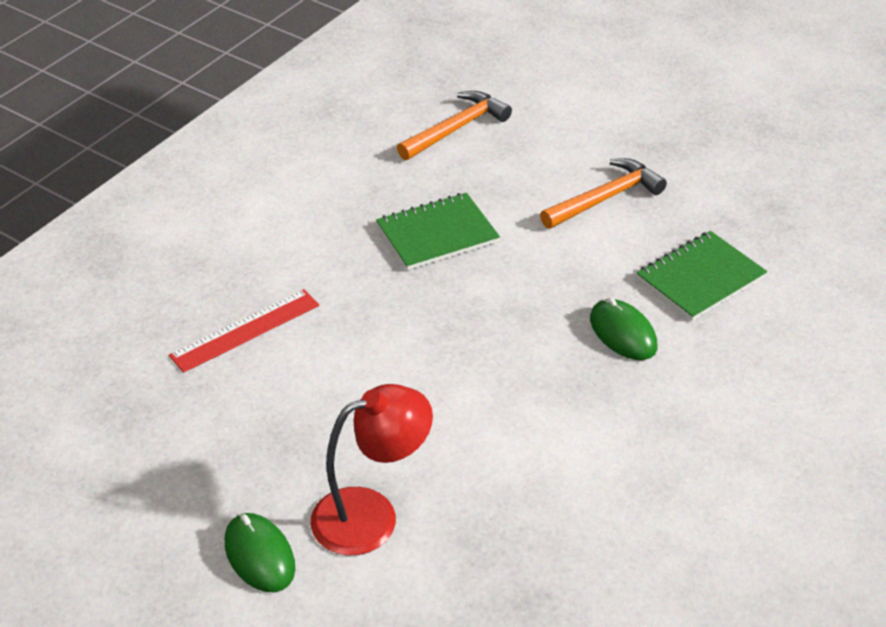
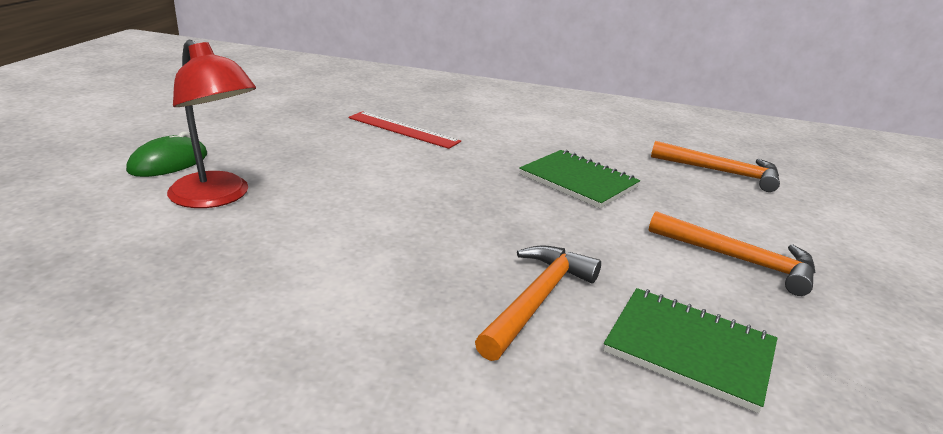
camera: 65 degrees right, 15 degrees down
(623, 333) = (537, 300): green mouse -> orange hammer

